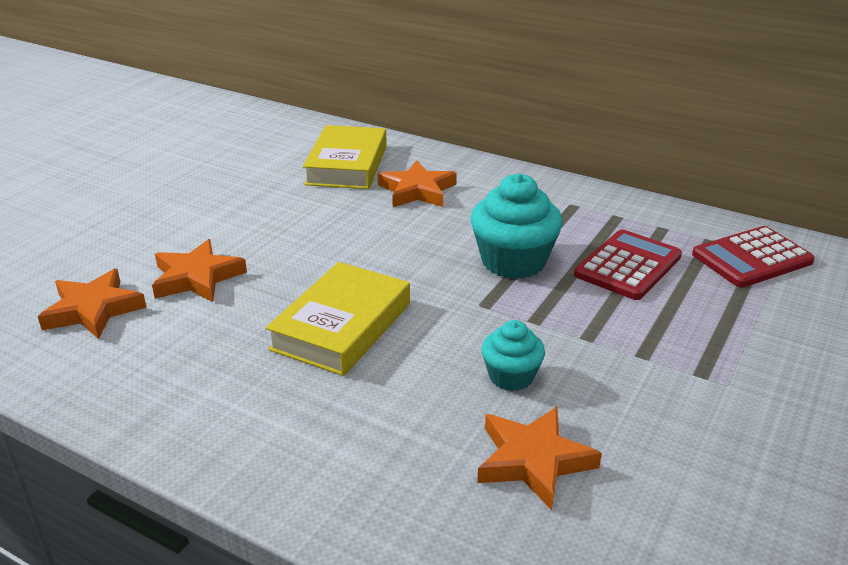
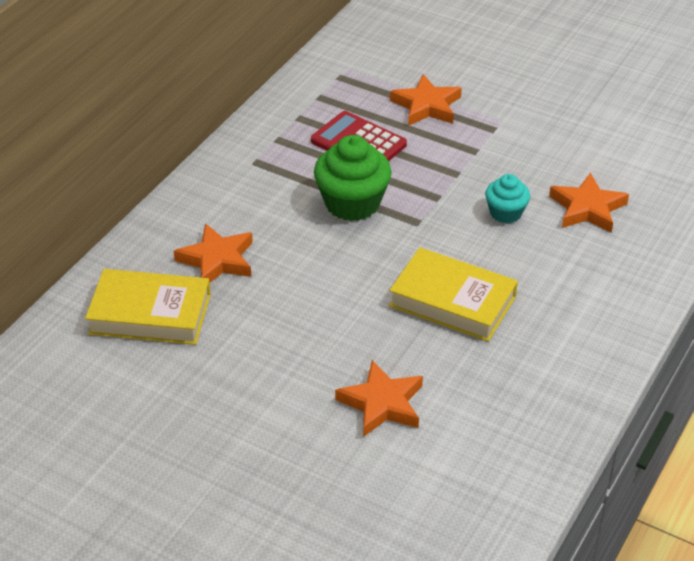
camera: 90 degrees left, 10 degrees up
(93, 310) = (439, 469): orange star -> orange star (426, 106)
(513, 261) = (352, 203): turquoise cupcake -> green cupcake
(752, 258) = (347, 81): red calculator -> none

